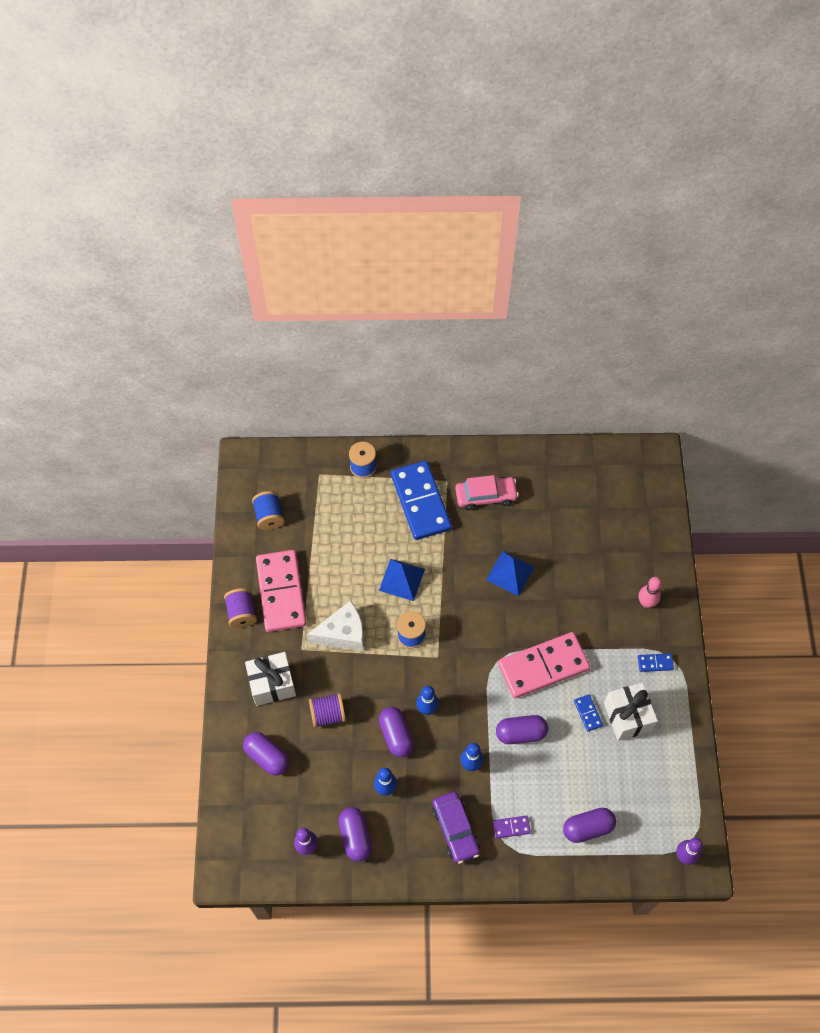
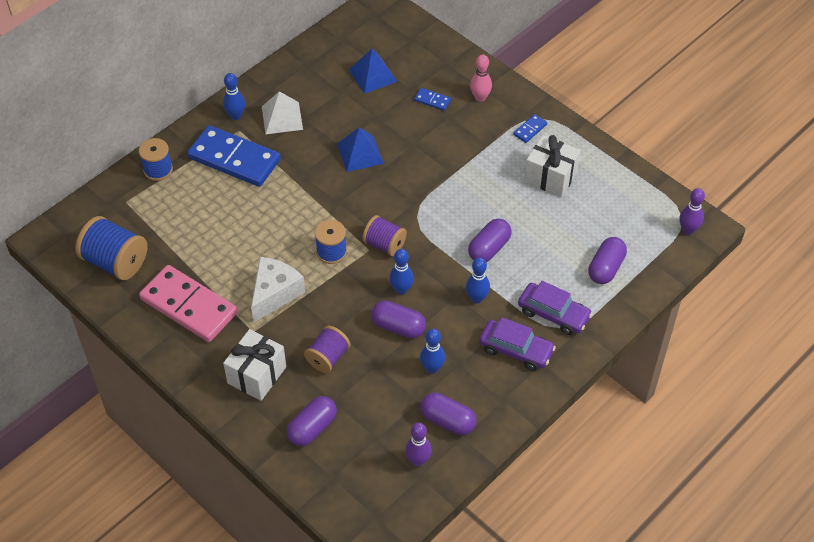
camera: 45 degrees left, 10 degrees down
(242, 613) = (171, 347): purple spool -> purple spool (384, 244)
(267, 757) = (312, 428): purple capsule -> purple capsule turned 45 degrees counterclockwise
(269, 516) = (115, 262): blue spool -> blue spool, size x1.55
(401, 579) = (280, 221): blue pyramid -> blue pyramid (372, 75)
(456, 467) = (235, 116): none -> blue bowling pin
(486, 496) = (282, 118): pink car -> white pyramid
(511, 827) = (553, 314): purple domino -> purple car
(543, 666) = (455, 193): pink domino -> none
(588, 713) = (521, 197): blue domino -> blue domino (432, 100)

